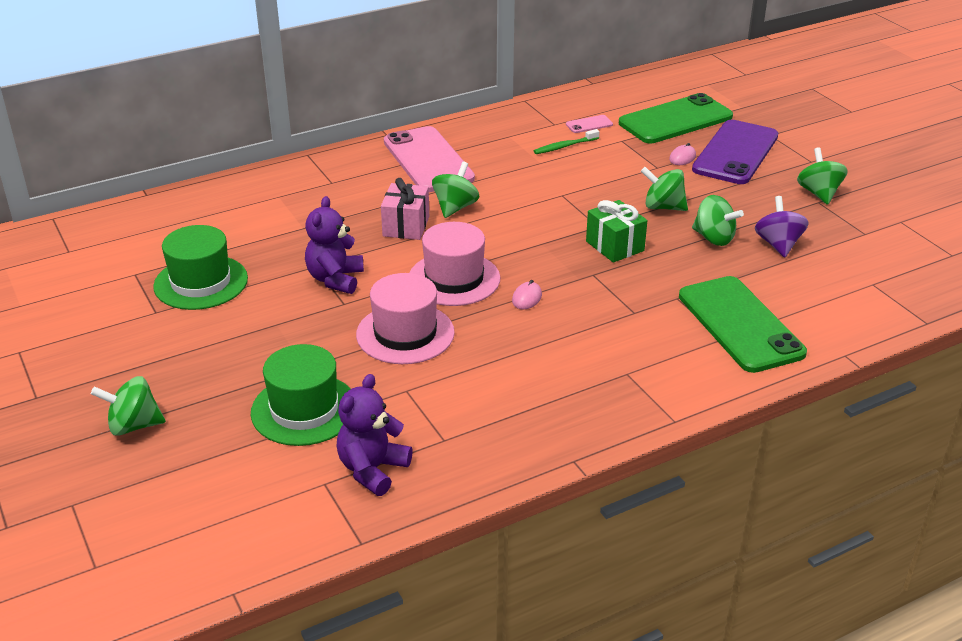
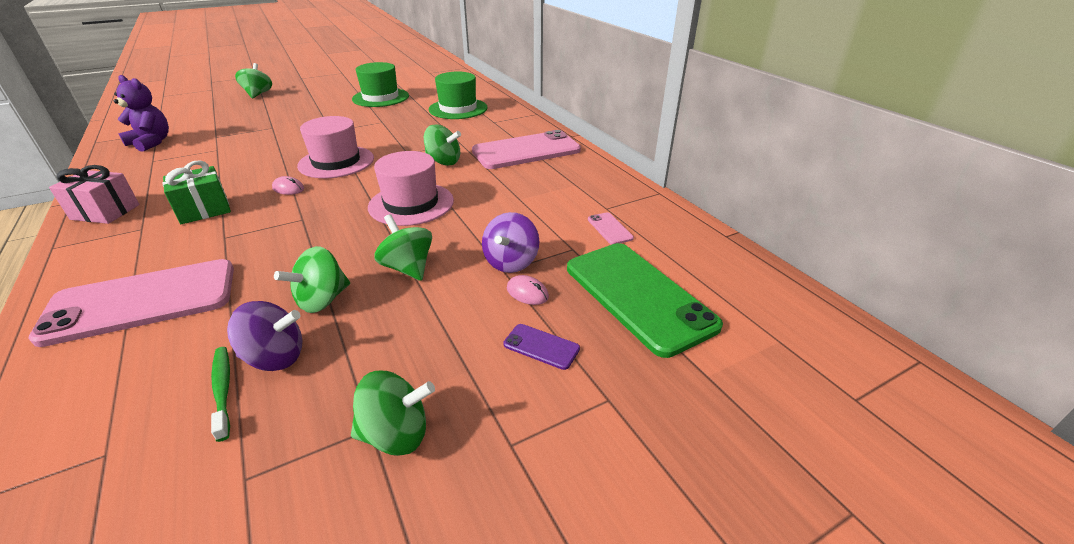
camera: 90 degrees right, 0 degrees up
(304, 410) = (229, 125): green hat -> green hat (458, 109)
(335, 279) = (362, 127): purple teddy bear -> none
(405, 333) = (280, 148): pink hat -> pink hat (411, 204)
(406, 226) = (421, 145): pink gift -> pink gift (105, 212)
(565, 146) = (554, 212): green toothbrush -> green toothbrush (223, 390)
(615, 246) = (343, 232): green gift -> green gift (204, 210)
(646, 164) = (511, 262): none -> purple spinning top
(663, 207) = (408, 268): green spinning top -> green spinning top turned 60 degrees counterclockwise
(735, 153) = (541, 346): purple phone -> purple phone, size x0.40
(740, 324) = (142, 301): green phone -> pink phone

